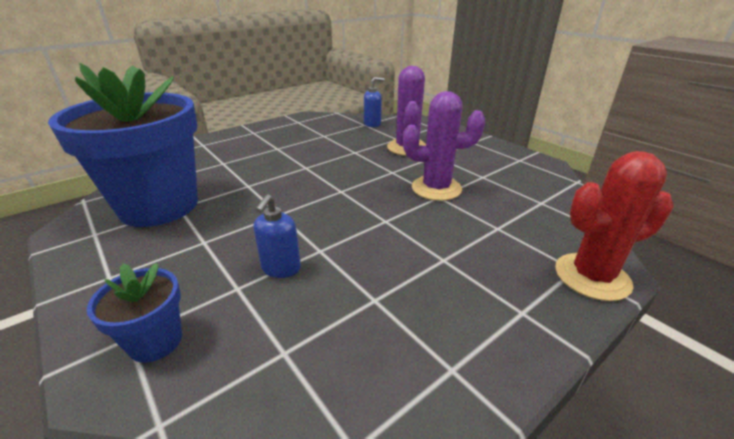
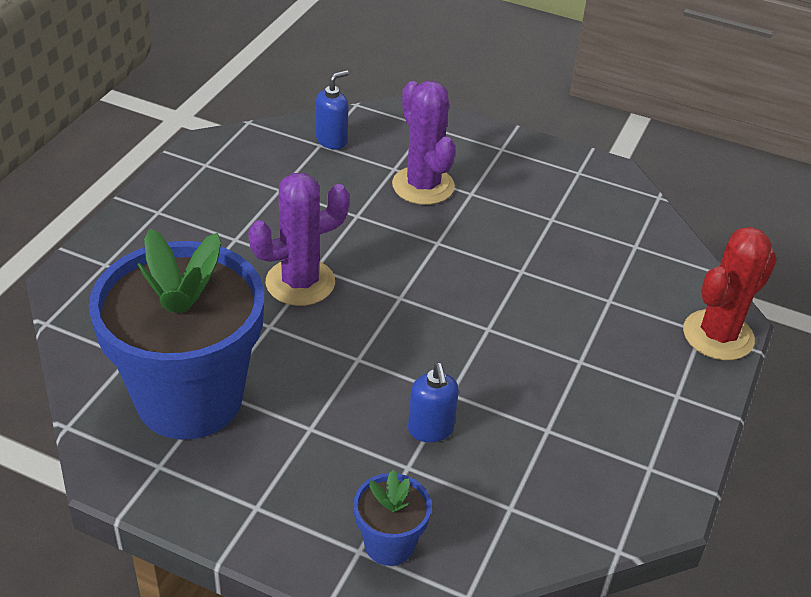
camera: 30 degrees left, 10 degrees up
(436, 188) = (511, 257): purple cactus -> purple cactus (300, 282)

